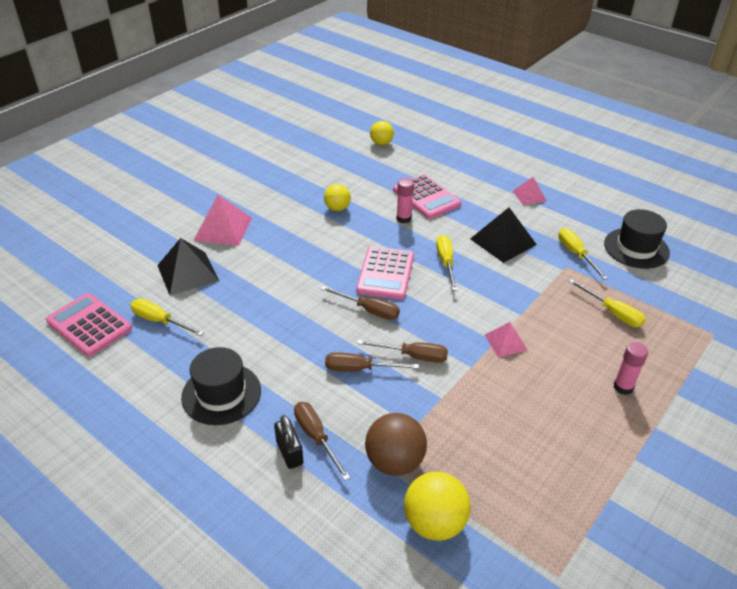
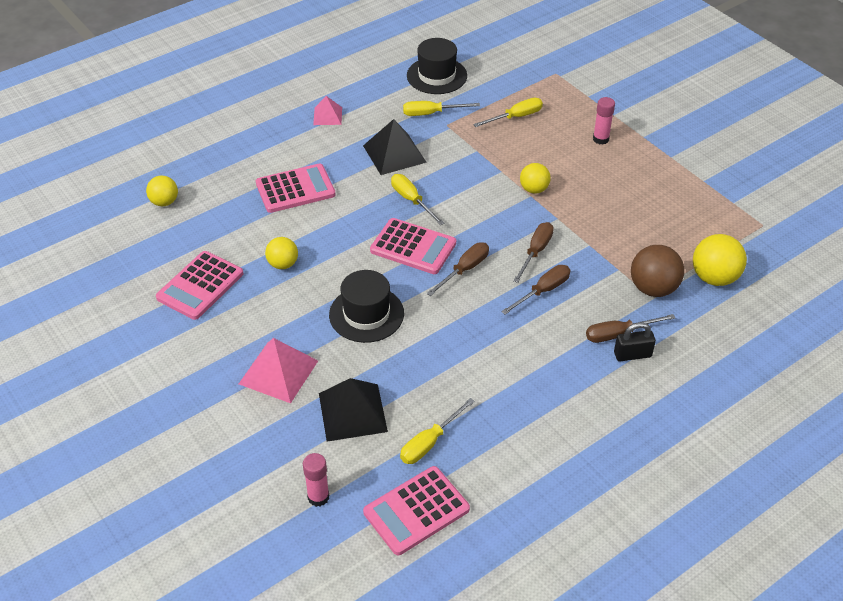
camera: 75 degrees left, 5 degrees up
(221, 394) = (551, 397): black hat -> black hat (366, 314)
(301, 176) = (200, 286): none -> pink calculator
(359, 369) = (543, 291): brown screwdriver -> brown screwdriver turned 150 degrees counterclockwise
(404, 218) = (326, 214): pink glue stick -> pink glue stick (318, 497)
(446, 262) = (412, 200): yellow screwdriver -> yellow screwdriver turned 45 degrees clockwise
(506, 342) = (534, 189): pink pyramid -> yellow ball

